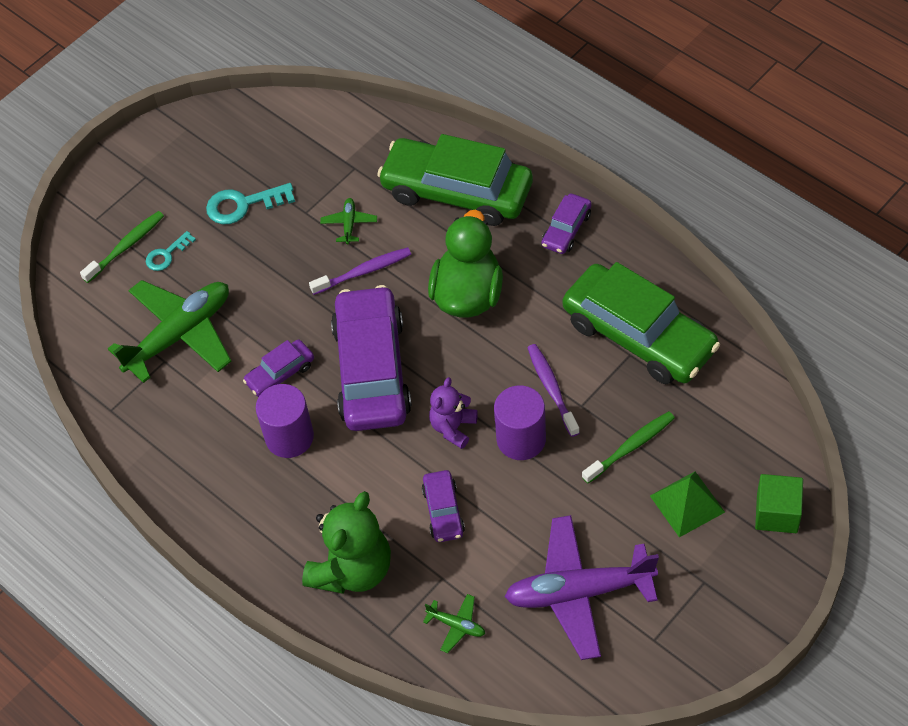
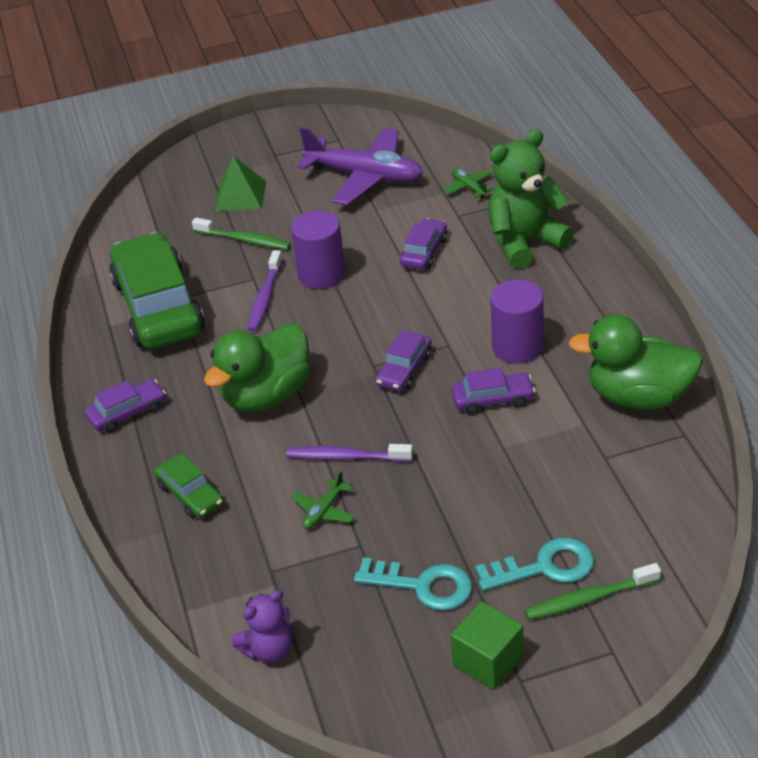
camera: 150 degrees left, 15 degrees down
(162, 430) = (638, 397): none -> green duck
(166, 255) = (545, 567): turquoise key -> turquoise key, size x1.62
(180, 335) = (575, 475): green plane -> none
(372, 370) = (404, 369): purple car -> purple car, size x0.46
(453, 427) = (369, 301): purple teddy bear -> purple teddy bear (269, 649)
(457, 191) = (190, 494): green car -> green car, size x0.46
(630, 447) = (244, 240): green toothbrush -> green toothbrush turned 150 degrees counterclockwise
(777, 513) = (187, 171): green cube -> green cube (488, 661)

